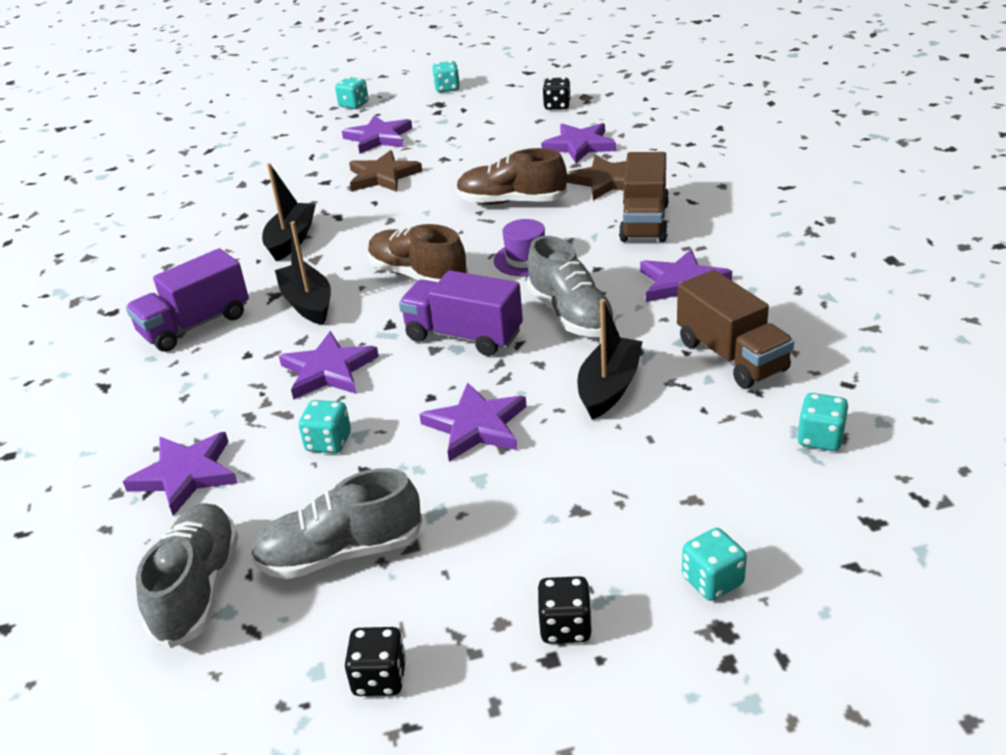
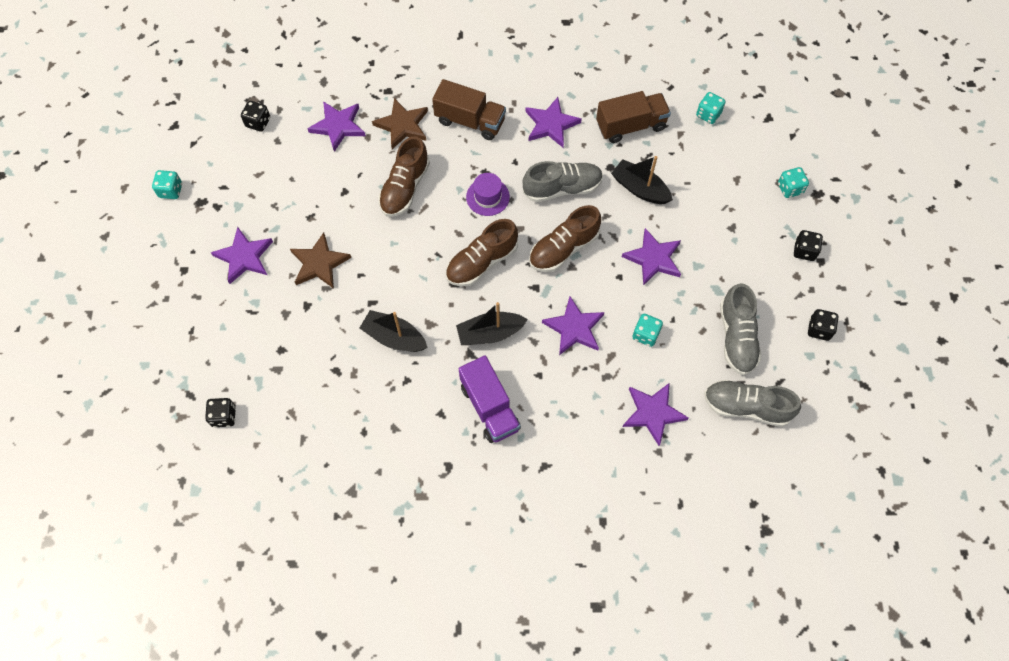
camera: 80 degrees left, 30 degrees up
(184, 171) = (224, 416): none -> black dice
(354, 105) = (160, 267): turquoise dice -> none
(463, 336) = (563, 248): purple truck -> brown shoe

